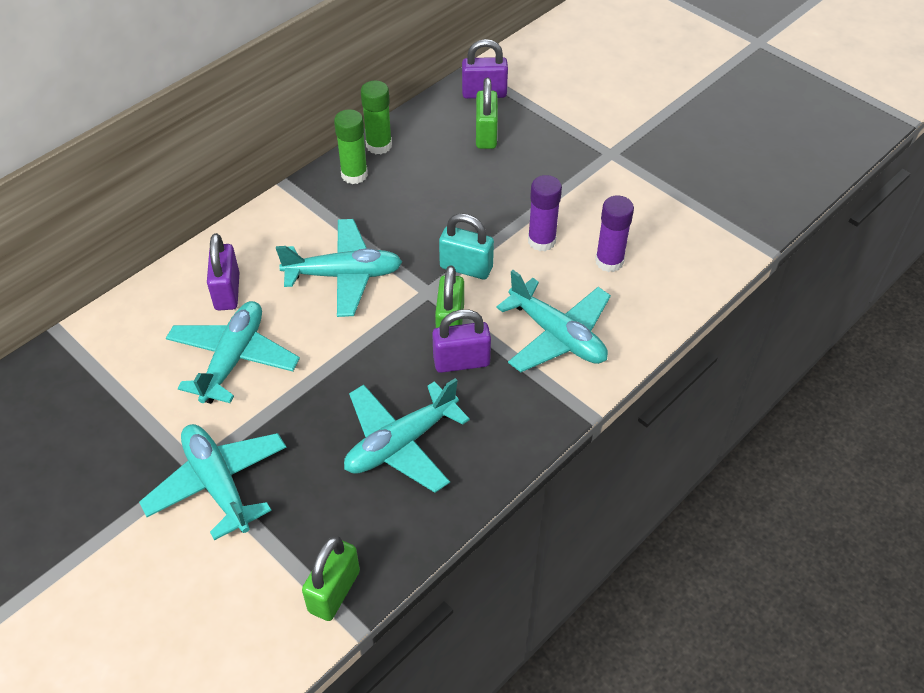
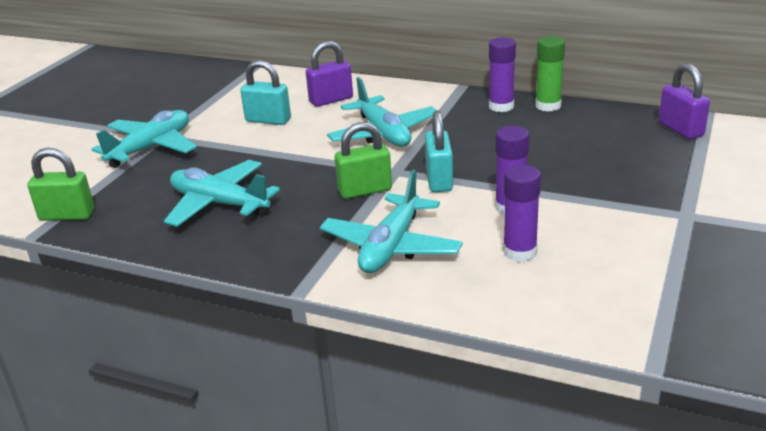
camera: 70 degrees right, 20 degrees down
(233, 359) = (268, 120): turquoise plane -> turquoise padlock
(354, 175) = (501, 106): green glue stick -> purple glue stick
(461, 362) = (324, 207): purple padlock -> none
(486, 135) = (623, 145): green padlock -> none

